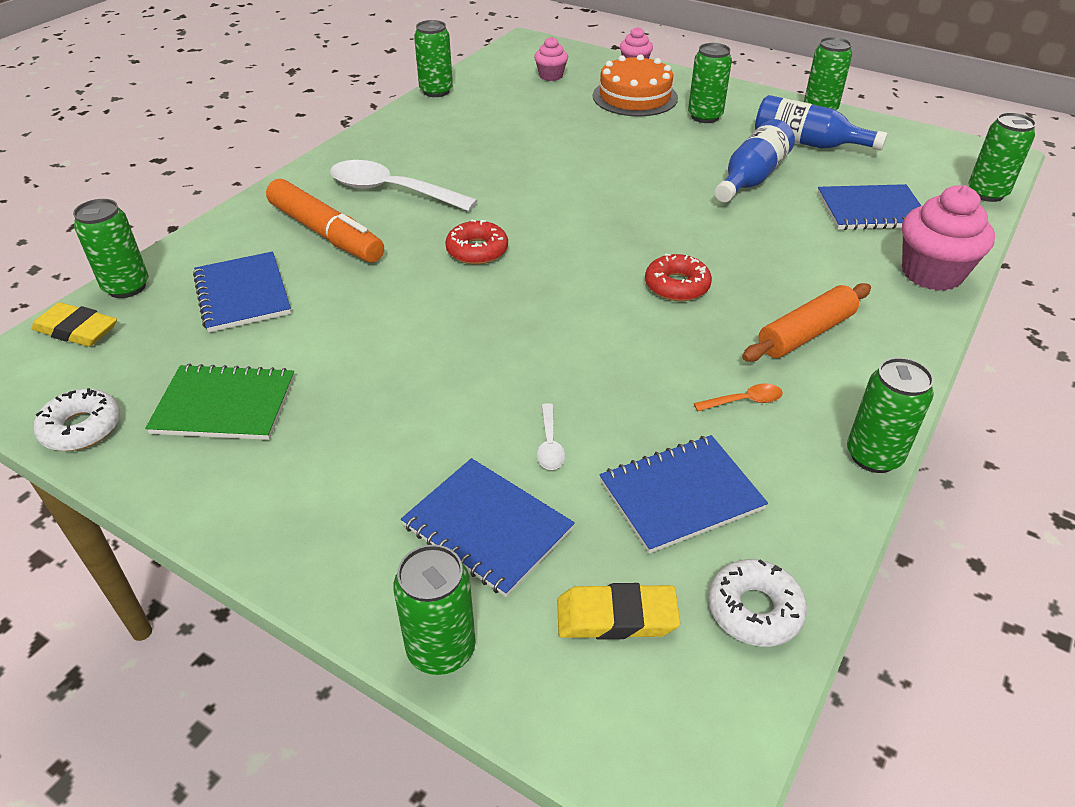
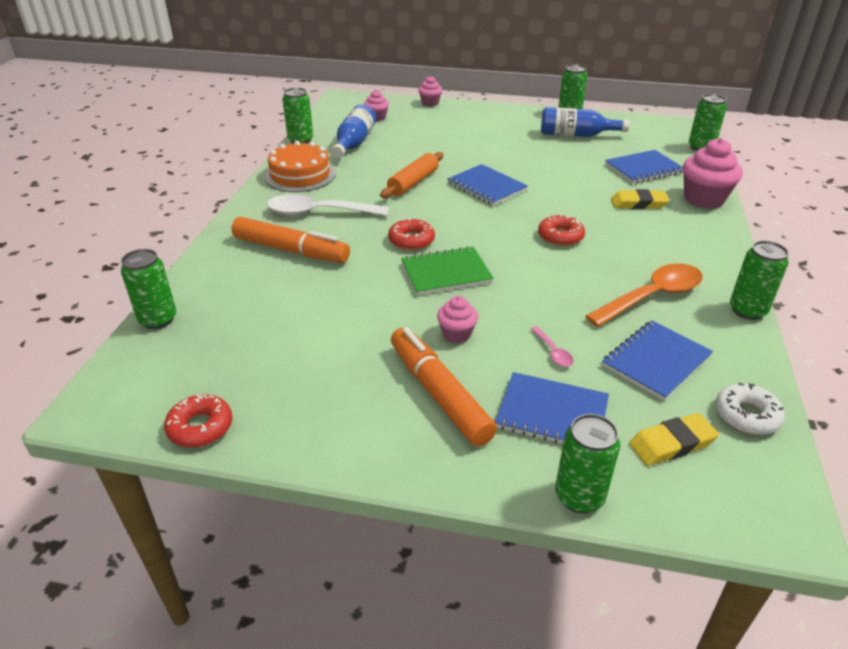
camera: 20 degrees left, 5 degrees down
(77, 330) = (139, 359): yellow eraser -> yellow eraser (638, 203)
(81, 428) = (200, 427): white donut -> red donut
(224, 405) = (304, 383): green notebook -> green notebook (446, 273)
(242, 294) = (258, 305): blue notebook -> blue notebook (486, 187)
(367, 461) = (439, 393): none -> orange marker
(444, 389) = (456, 334): none -> pink cupcake
(549, 445) = (553, 352): white spoon -> pink spoon
(635, 97) = (445, 123): orange cake -> orange cake (300, 175)
(705, 116) = (500, 129): green can -> none
(744, 401) = (652, 296): orange spoon -> orange spoon, size x2.33
(751, 178) = (558, 162): blue bottle -> blue bottle (354, 143)
(806, 334) = (658, 249): orange rolling pin -> orange rolling pin (413, 182)

